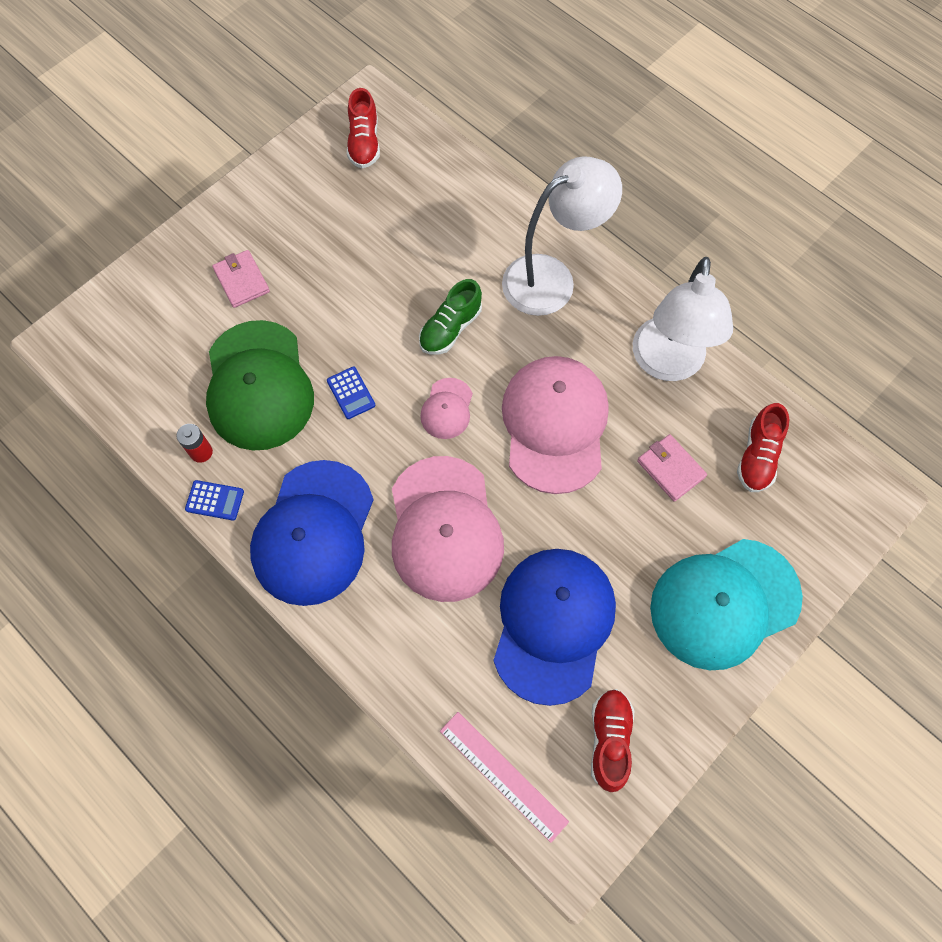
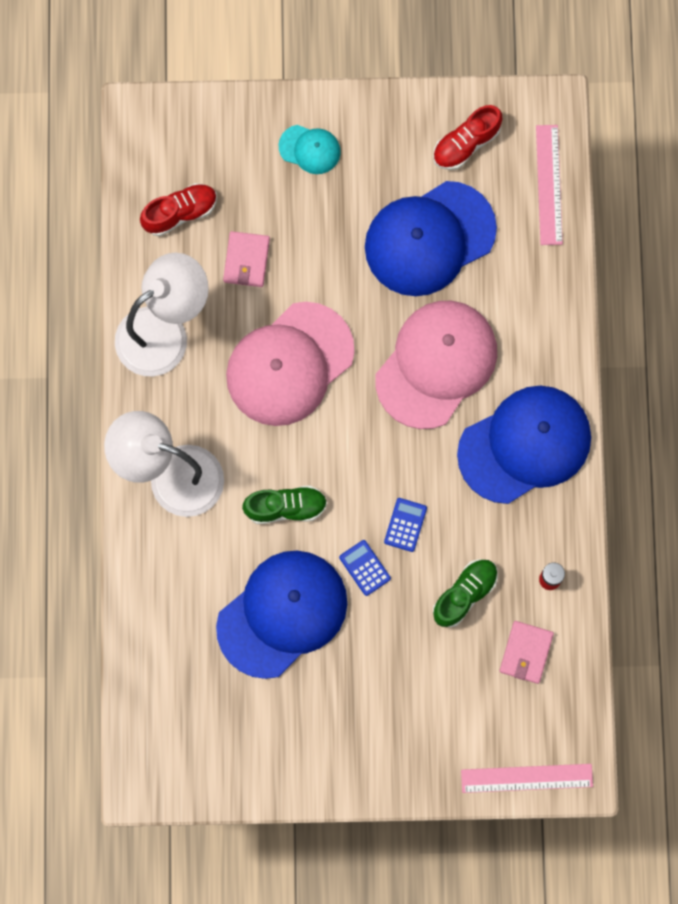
camera: 135 degrees left, 10 degrees up
(99, 309) = (526, 778): none -> pink ruler
(215, 500) = (570, 532): blue calculator -> blue calculator (364, 568)
(241, 281) = (399, 699): pink wallet -> pink wallet (526, 652)
(259, 385) = (464, 594): green cap -> green shoe
(364, 143) = (187, 741): red shoe -> none
(380, 262) = (282, 614): none -> blue cap
(447, 409) = (350, 447): pink cap -> none
(724, 603) = (310, 149): turquoise cap -> turquoise cap, size x0.46

